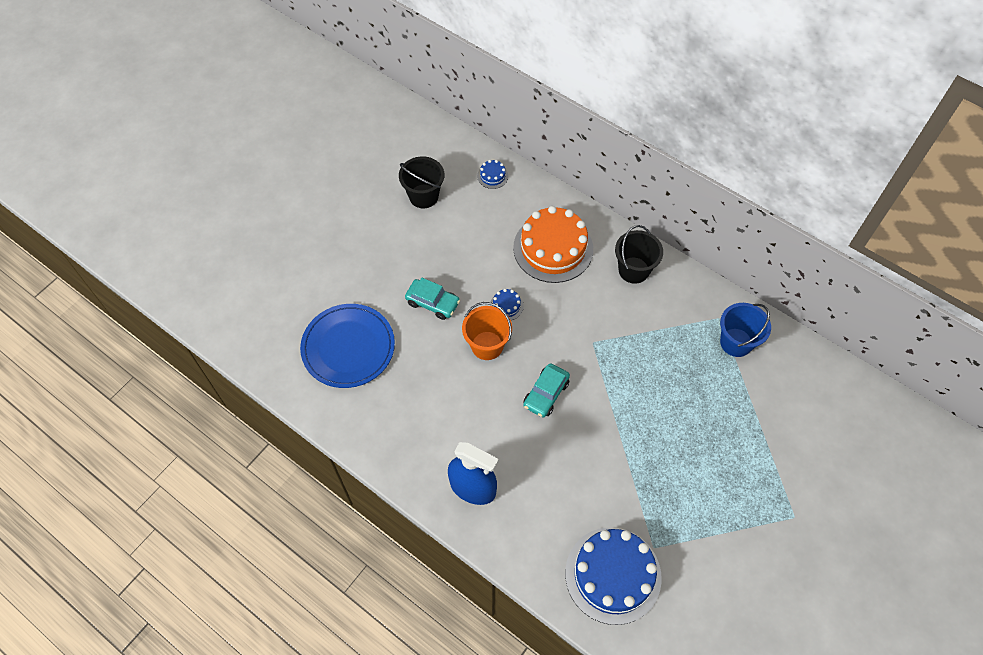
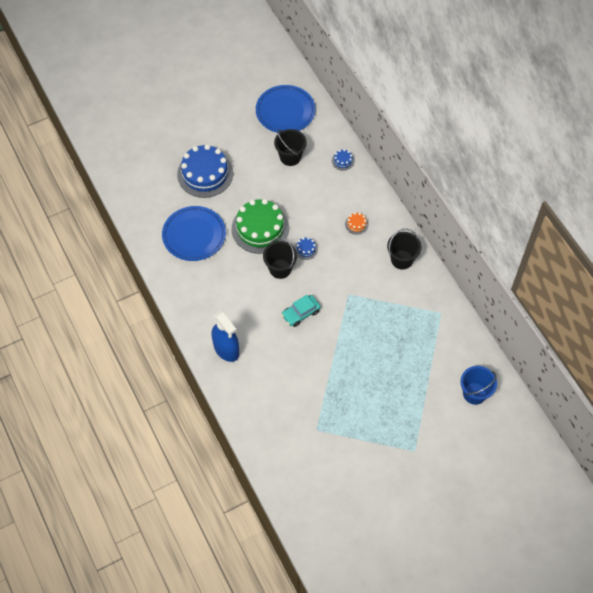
camera: 25 degrees right, 0 degrees up
(387, 142) = (285, 111): none -> blue plate
(432, 303) = (260, 228): turquoise car -> green cake
(487, 345) = (280, 269): orange bucket -> black bucket
(553, 248) = (356, 224): orange cake -> orange cake, size x0.41
(613, 575) = (283, 434): blue cake -> blue cake (205, 174)
(736, 342) = (442, 332): blue bucket -> blue bucket (474, 393)

